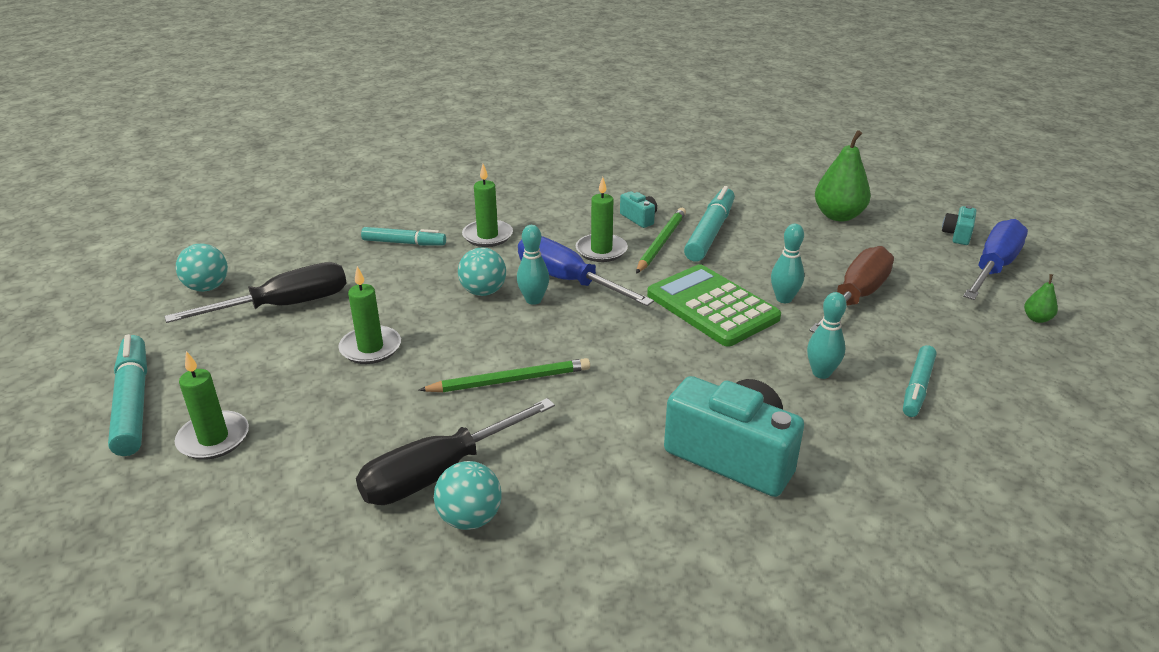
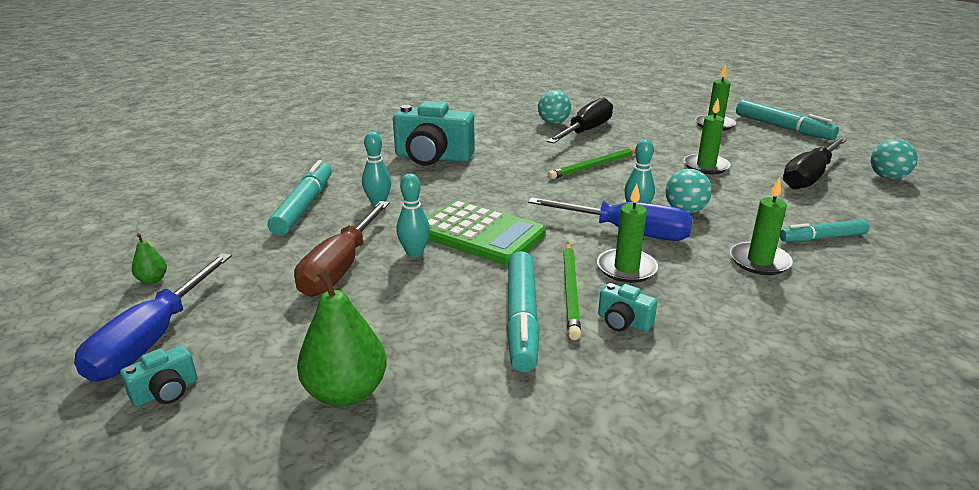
camera: 160 degrees right, 5 degrees down
(917, 387) = (304, 206): turquoise marker -> turquoise marker, size x1.56
(957, 235) = (166, 392): turquoise camera -> turquoise camera turned 45 degrees clockwise

